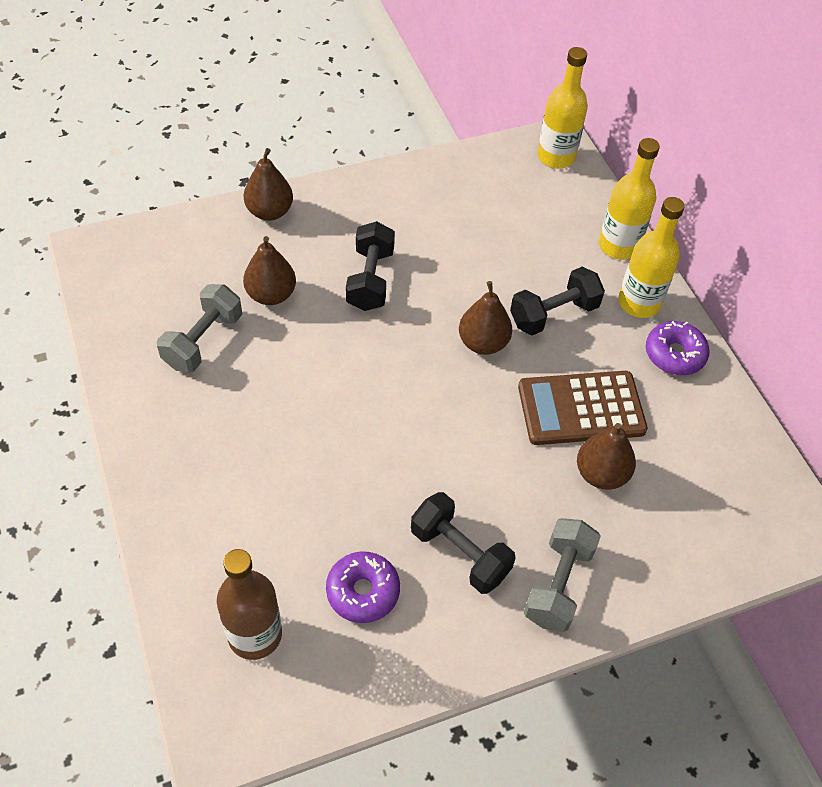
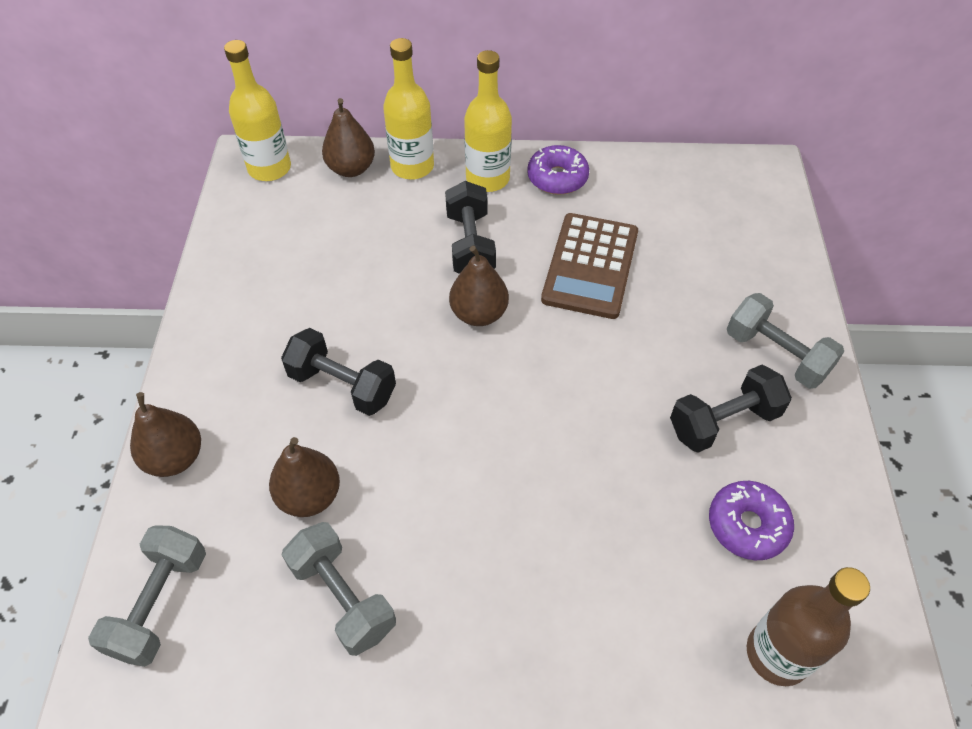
camera: 65 degrees left, 0 degrees up
(165, 248) = (160, 604): none -> grey dumbbell
(601, 474) = (667, 279): brown pear -> brown pear (351, 168)

